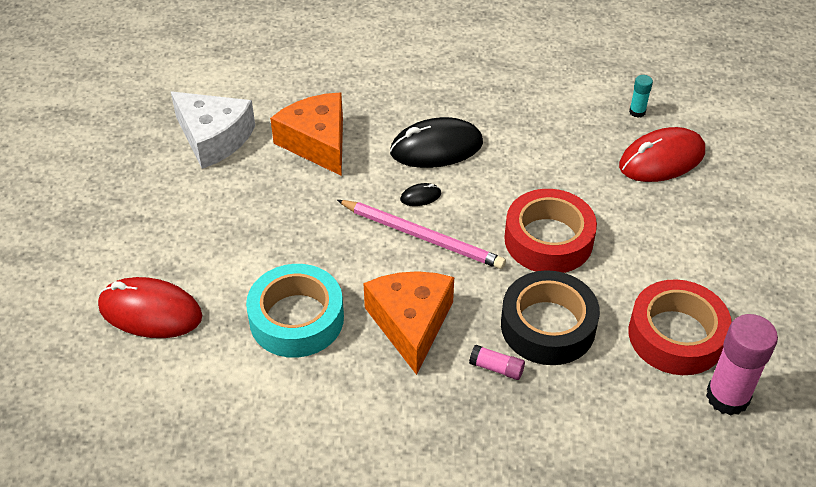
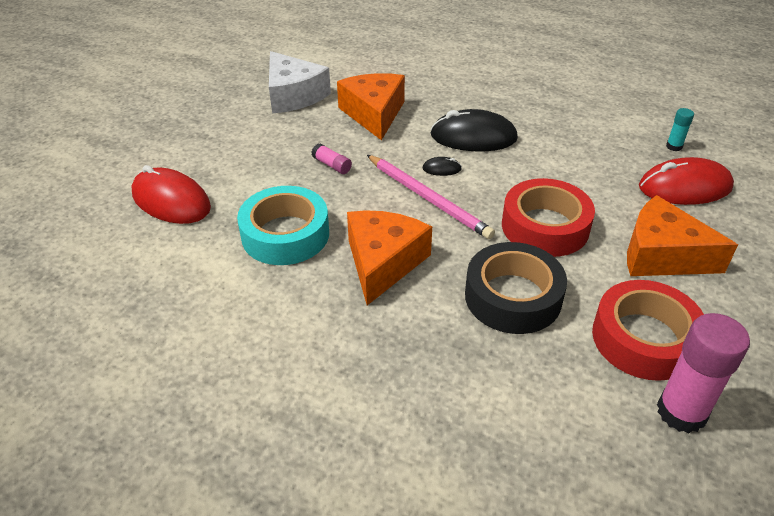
camera: 20 degrees right, 5 degrees down
(496, 368) = (445, 320): pink glue stick -> pink glue stick (332, 165)
(664, 243) = (662, 255): none -> orange cheese

